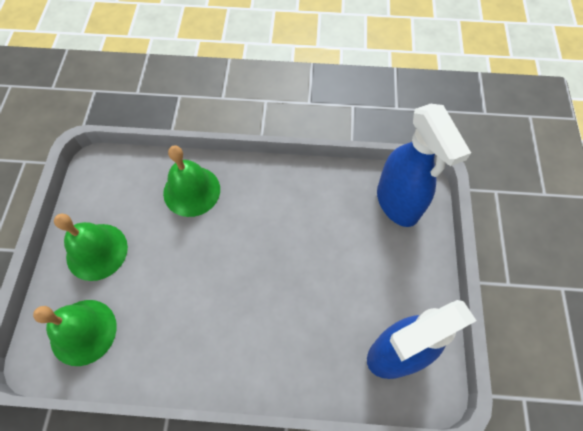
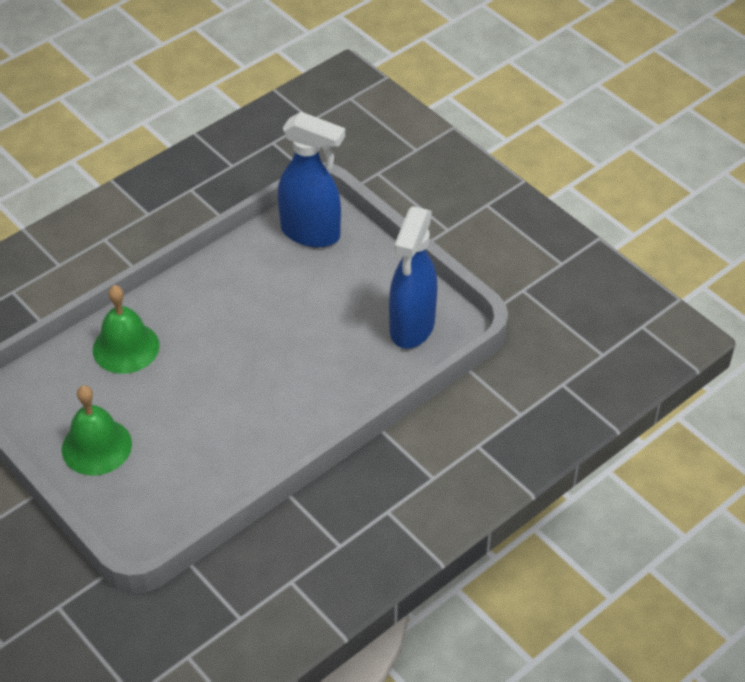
camera: 45 degrees left, 15 degrees down
(83, 332) = (157, 499): green bell -> none

